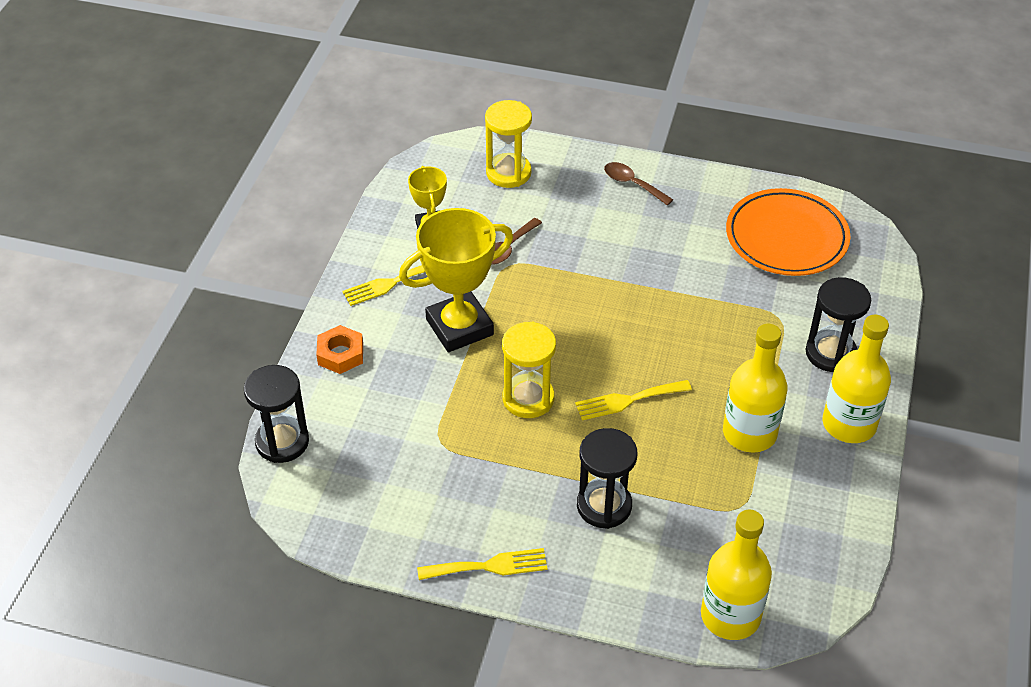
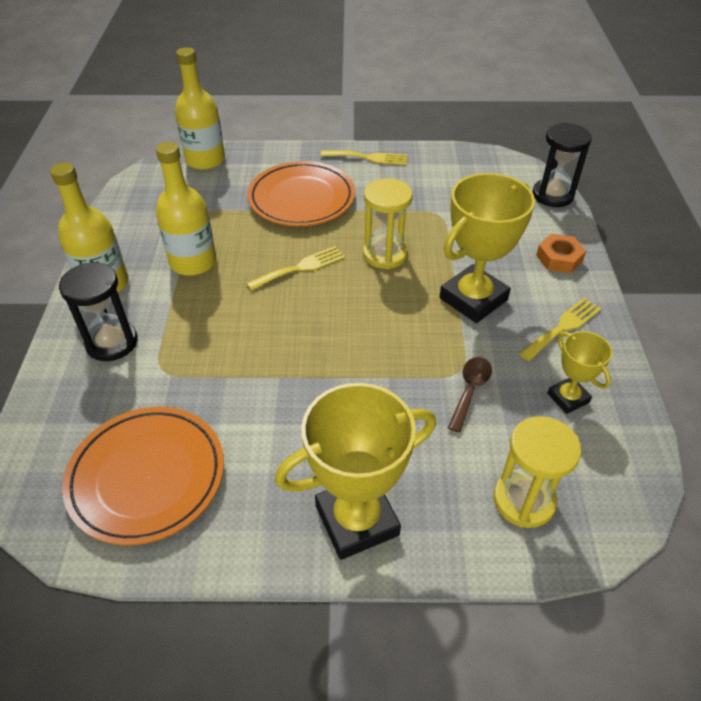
camera: 165 degrees right, 0 degrees up
(489, 566) = (368, 158): yellow fork -> yellow fork turned 150 degrees counterclockwise
(604, 506) = (301, 198): black hourglass -> orange plate
(632, 184) = (357, 520): brown spoon -> yellow trophy

